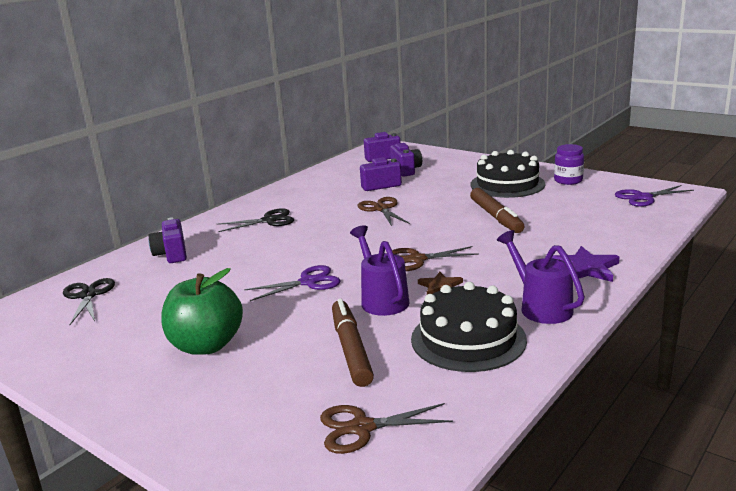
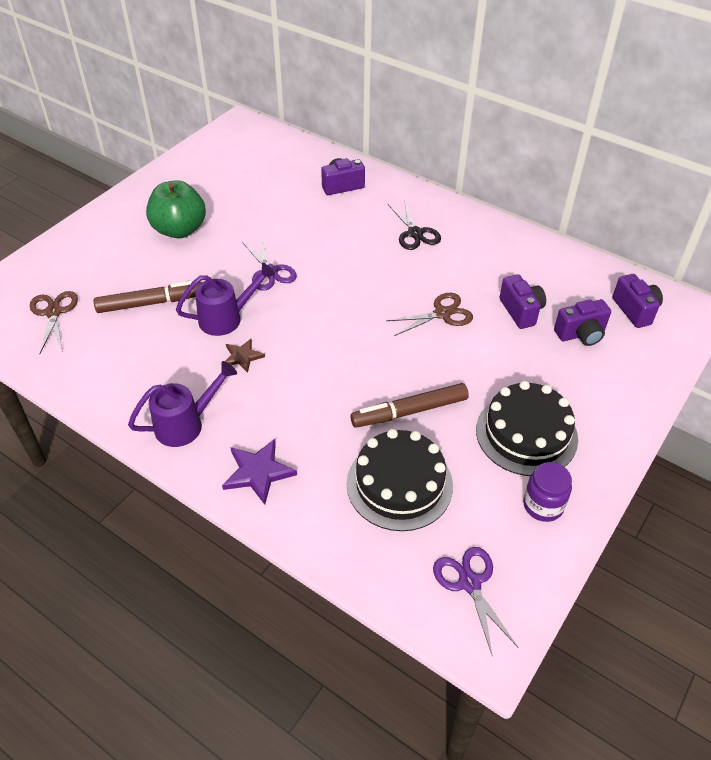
camera: 85 degrees right, 25 degrees up
(88, 295) = (272, 159): black scissors -> none
(417, 259) = (303, 341): brown scissors -> none
(468, 339) = (145, 370): black cake -> black cake (399, 484)

